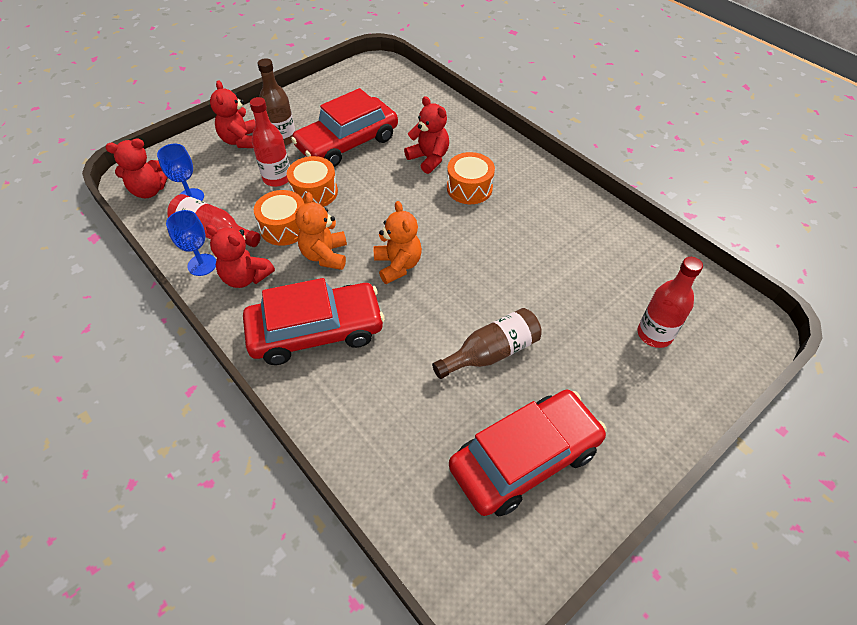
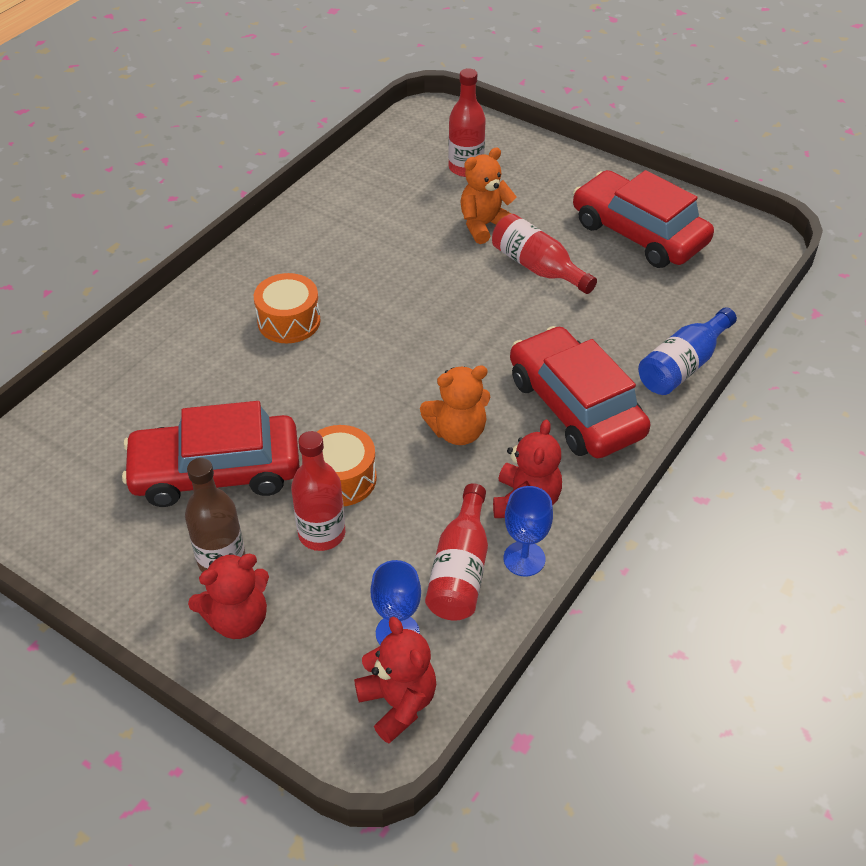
camera: 105 degrees left, 5 degrees down
(284, 227) = (422, 490): orange drum -> none
(326, 427) = (682, 366): none -> blue bottle
(347, 143) = (216, 471): red car -> red car turned 135 degrees clockwise
(398, 265) = (448, 360): orange teddy bear -> orange teddy bear (484, 225)
(429, 158) = (236, 371): red teddy bear -> none
(491, 352) = (537, 267): brown bottle -> red bottle

